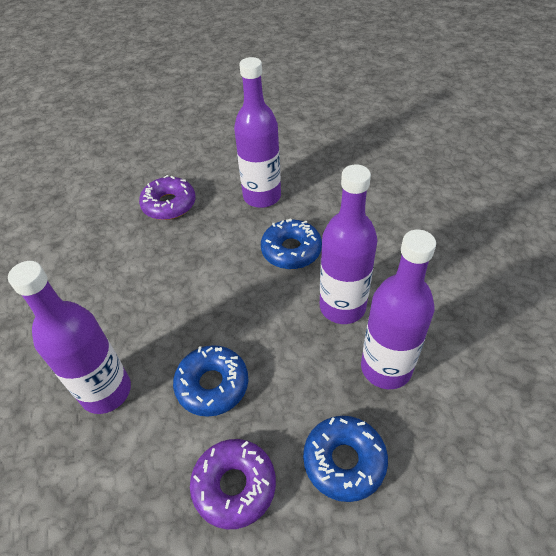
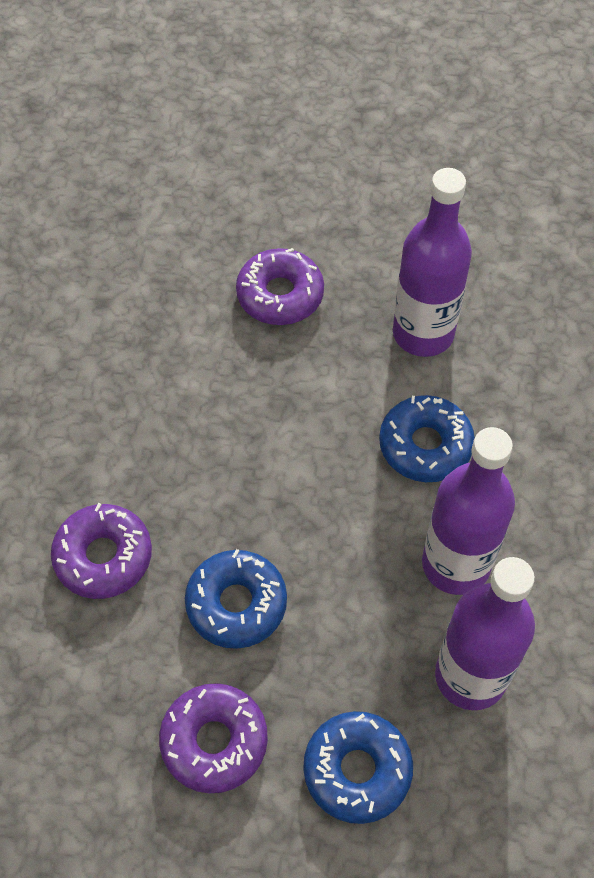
camera: 20 degrees right, 10 degrees up
(106, 391) = (103, 556): purple bottle -> purple donut

